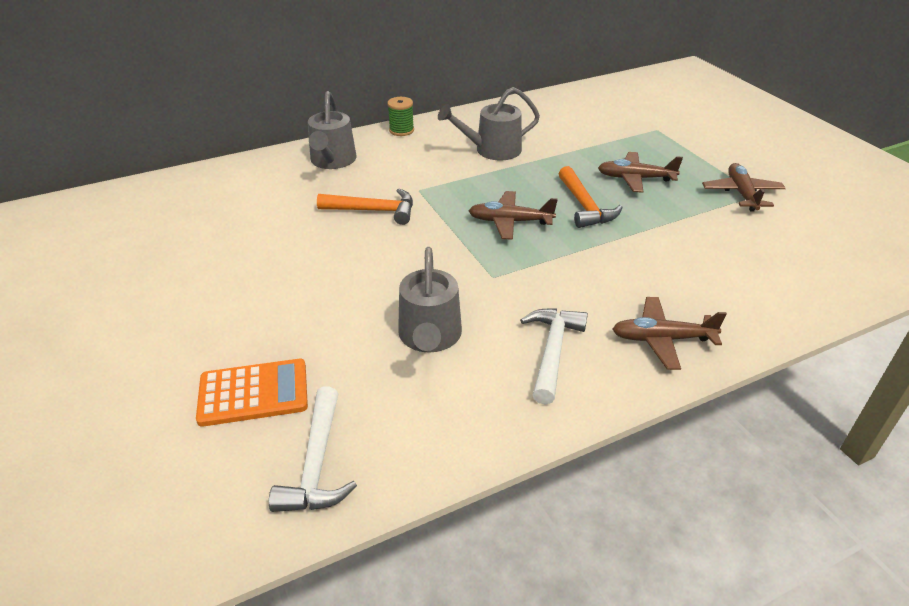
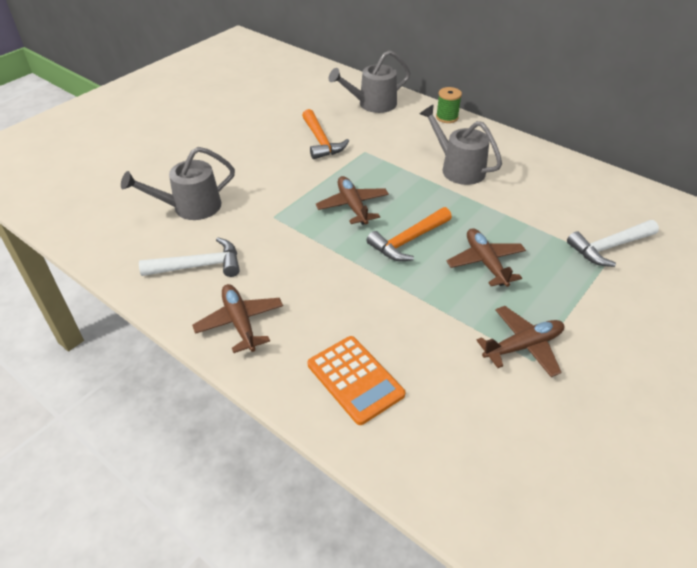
camera: 65 degrees right, 5 degrees up
(253, 393) = (115, 160): orange calculator -> orange calculator (355, 379)
(317, 464) = (67, 200): white hammer -> white hammer (609, 247)

